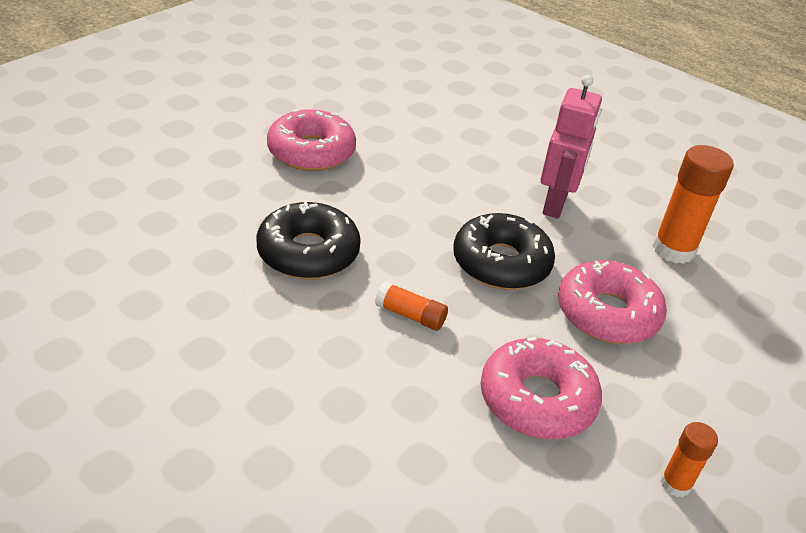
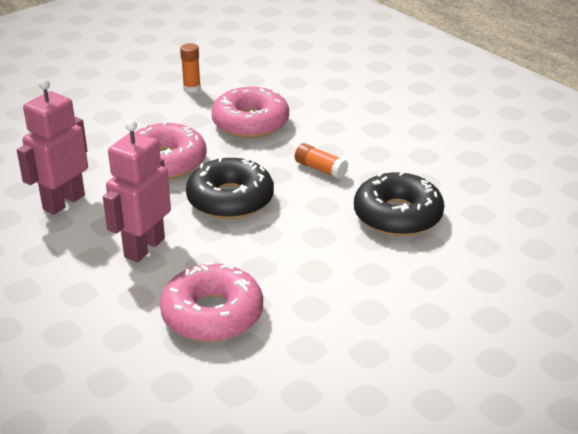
camera: 165 degrees left, 5 degrees down
(311, 152) = (392, 322): pink donut -> pink donut (212, 314)
(673, 249) = (63, 202): orange glue stick -> pink robot

